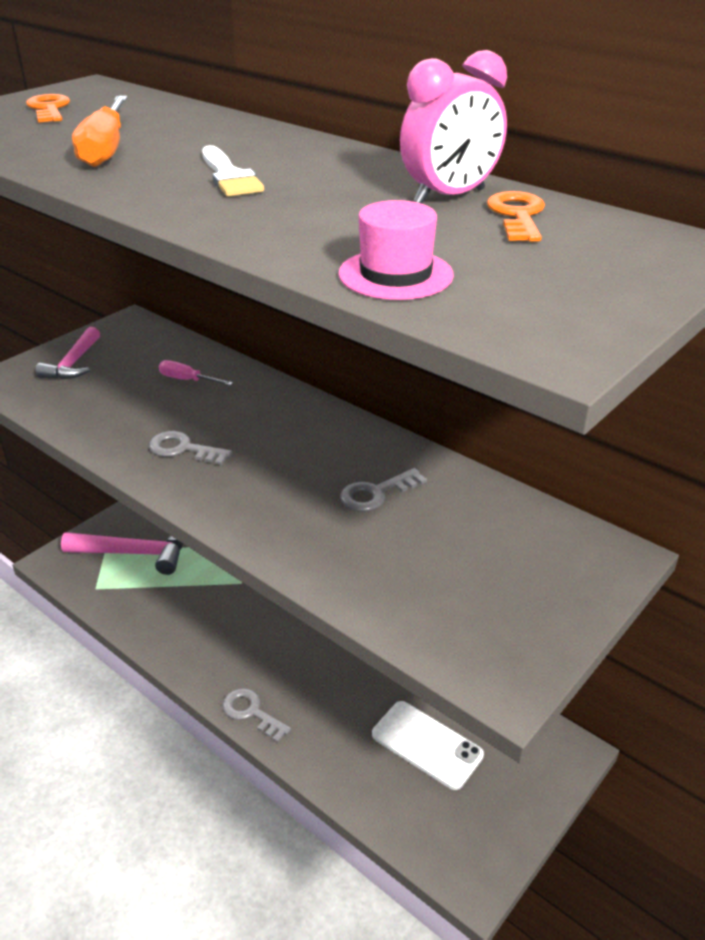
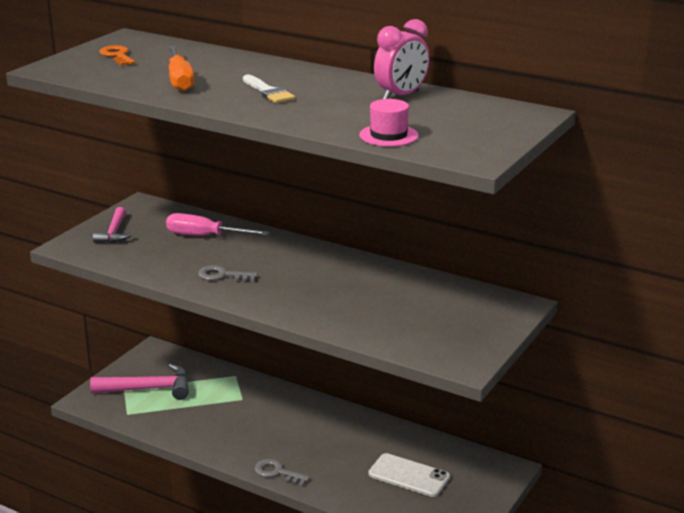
camera: 10 degrees left, 10 degrees down
(187, 380) = (205, 236): pink screwdriver -> pink screwdriver, size x1.76
(376, 494) = (362, 288): grey key -> none
(517, 215) = (441, 103): orange key -> none

